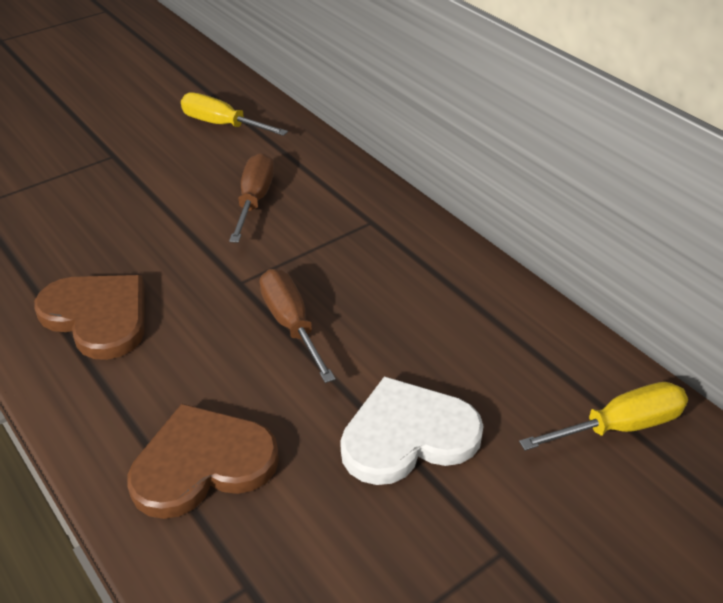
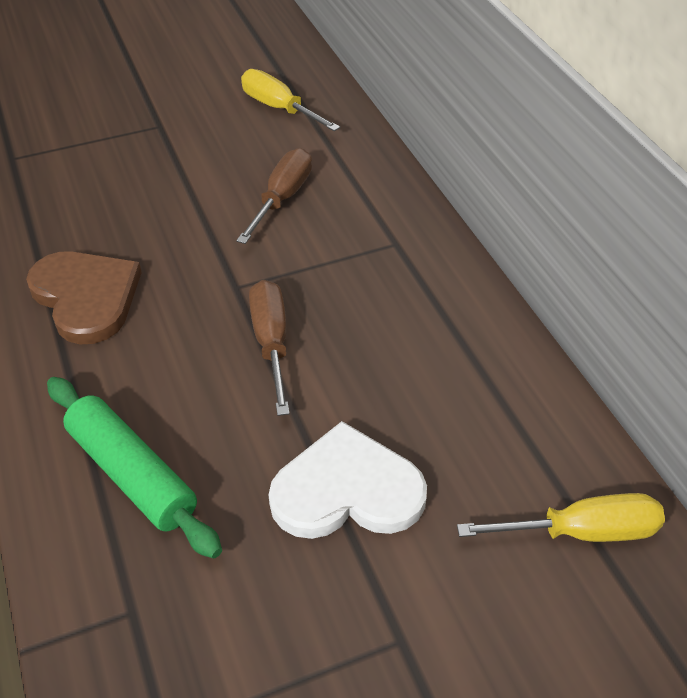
camera: 15 degrees right, 5 degrees up
(202, 464) = (132, 474): brown heart -> green rolling pin

